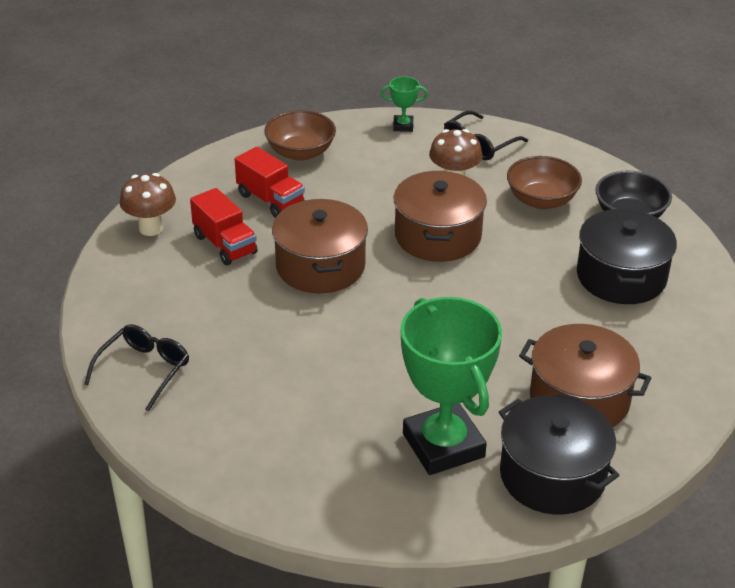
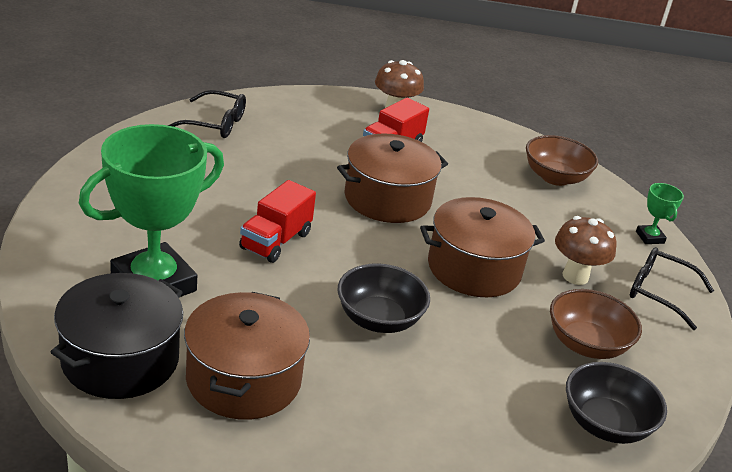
camera: 70 degrees right, 5 degrees down
(270, 200) = (470, 166): red truck -> red truck (275, 241)
(504, 306) = (379, 319): none -> black bowl
(621, 276) = (477, 415): black pot -> none

